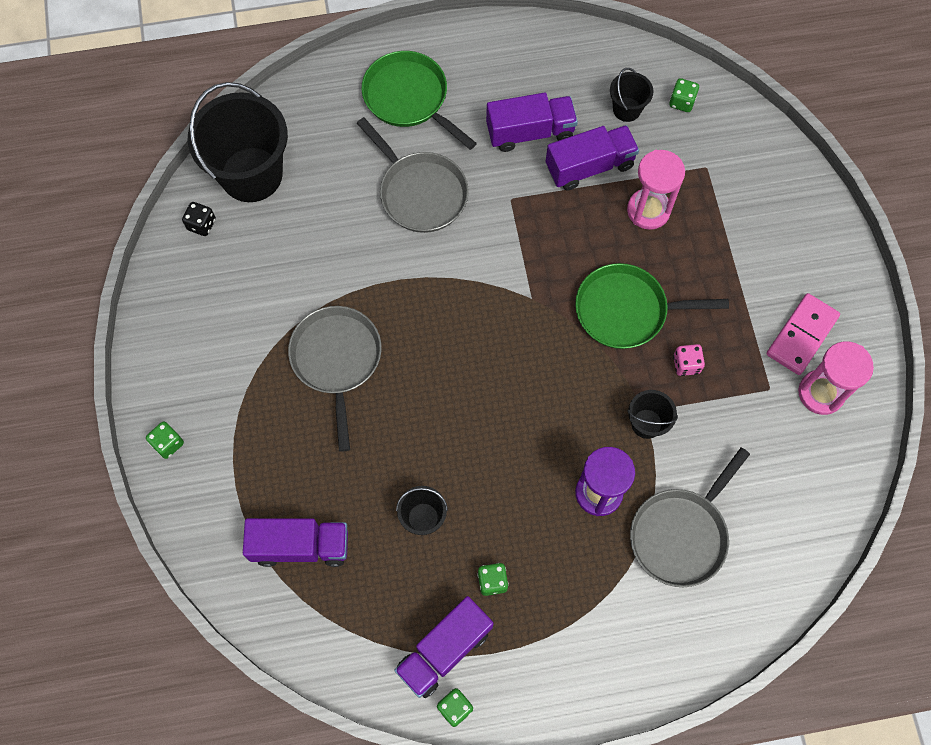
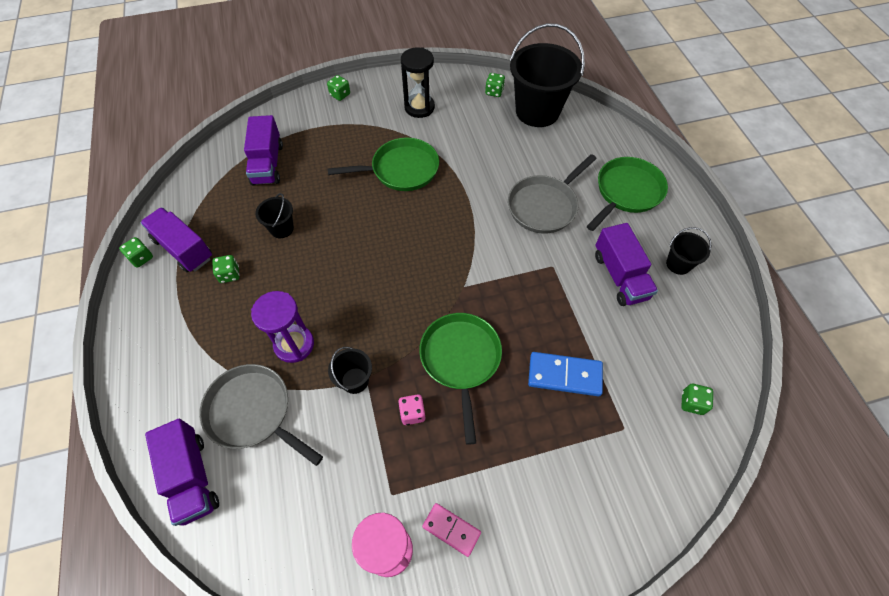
camera: 85 degrees right, 10 degrees down
(201, 224) = (494, 92): black dice -> green dice
(216, 329) = (419, 107): none -> black hourglass
(337, 360) = (401, 170): grey pan -> green pan
(589, 166) = (598, 324): purple truck -> purple truck (192, 477)
(626, 109) = (667, 353): black bucket -> black bucket (678, 264)
(648, 210) = (564, 375): pink hourglass -> blue domino
(802, 335) = (451, 530): pink domino -> pink domino, size x0.65

